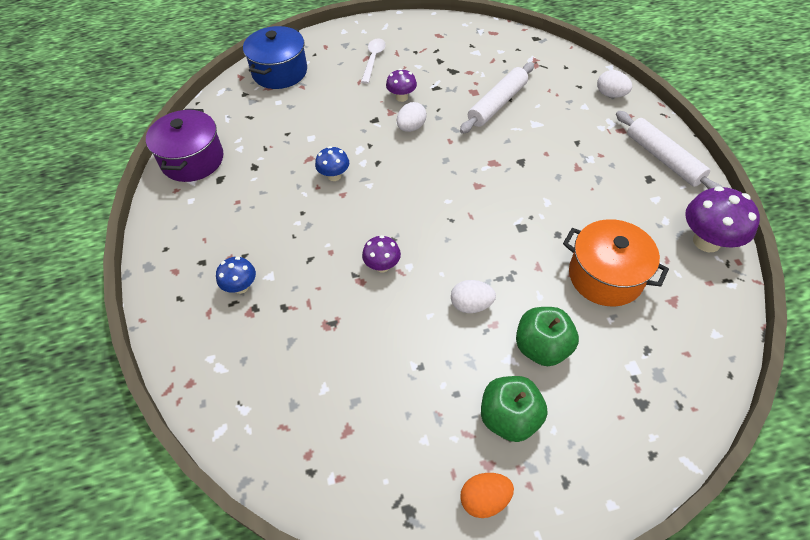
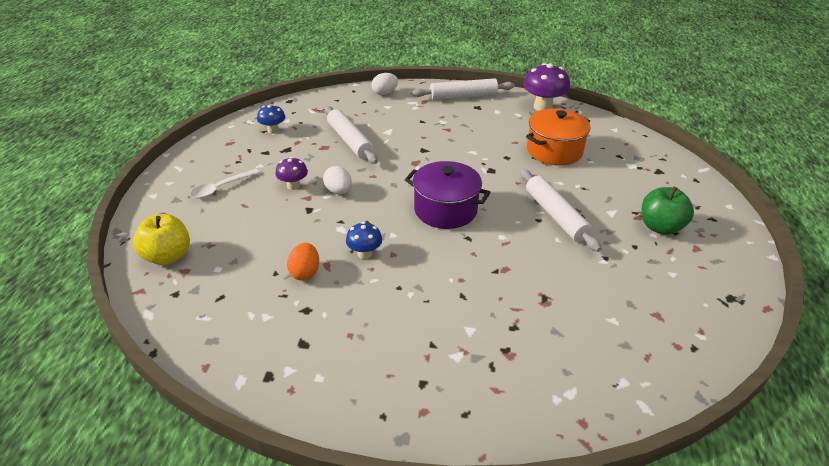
camera: 70 degrees left, 15 degrees down
(192, 160) = (250, 363): purple pot -> purple pot (445, 210)
(241, 287) = (473, 355): blue mushroom -> blue mushroom (273, 130)
(280, 72) = (167, 256): blue pot -> yellow apple
(373, 59) = (221, 188): white spoon -> white spoon turned 75 degrees counterclockwise
(382, 266) = (494, 251): purple mushroom -> none
(471, 305) = (555, 215): white egg -> white rolling pin
(484, 499) = (723, 257): orange egg -> orange egg (305, 272)
(542, 347) = (605, 195): green apple -> none

